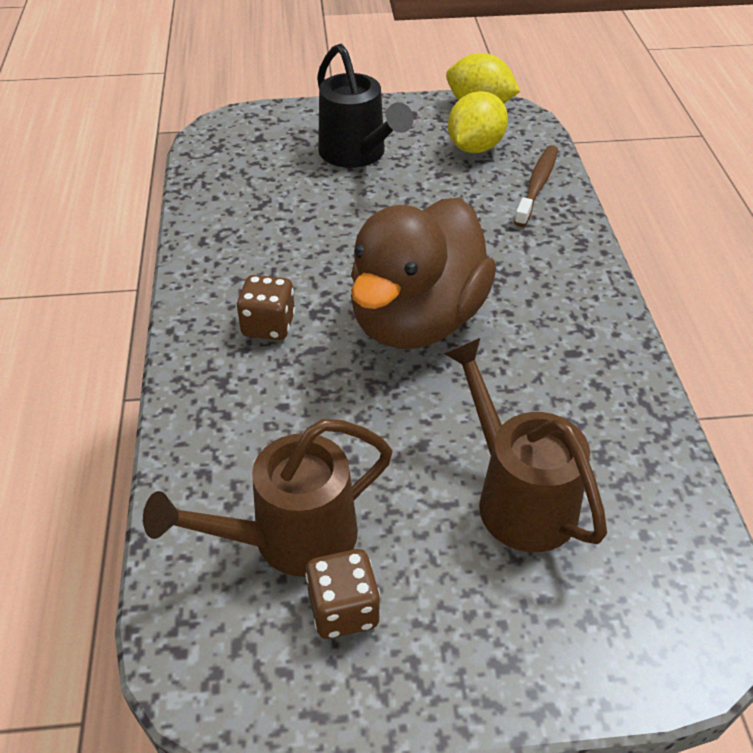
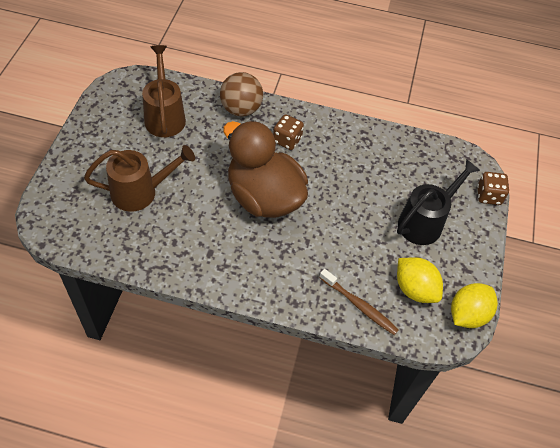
camera: 105 degrees right, 10 degrees up
(213, 413) = (241, 109): none -> brown ball
(343, 610) = (126, 122): brown dice -> brown dice (488, 196)
(357, 154) = (425, 222): black watering can -> black watering can turned 150 degrees clockwise

